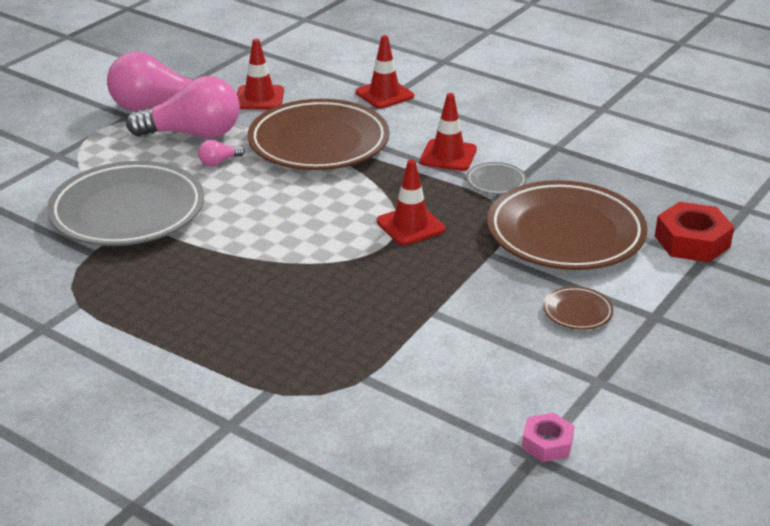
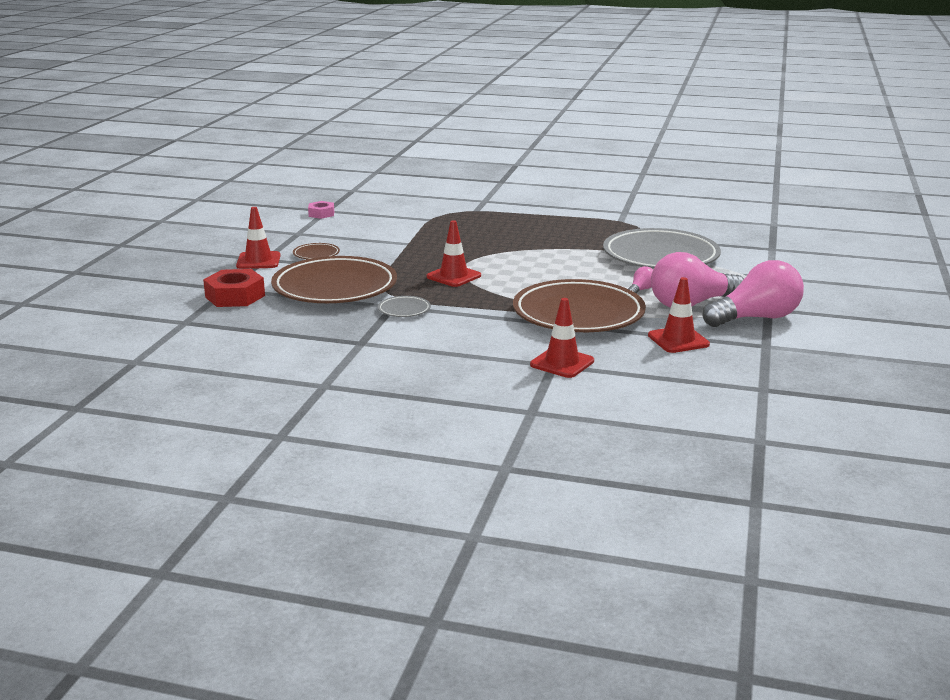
camera: 160 degrees right, 10 degrees down
(448, 156) = (457, 321): red traffic cone -> red traffic cone (258, 261)

